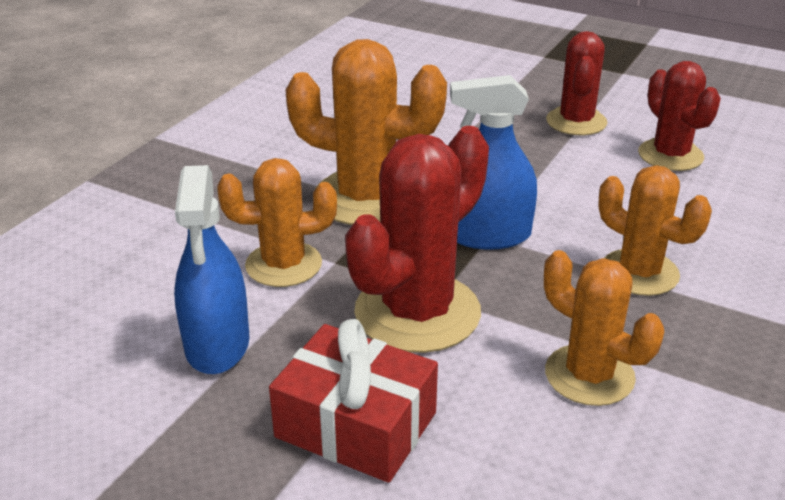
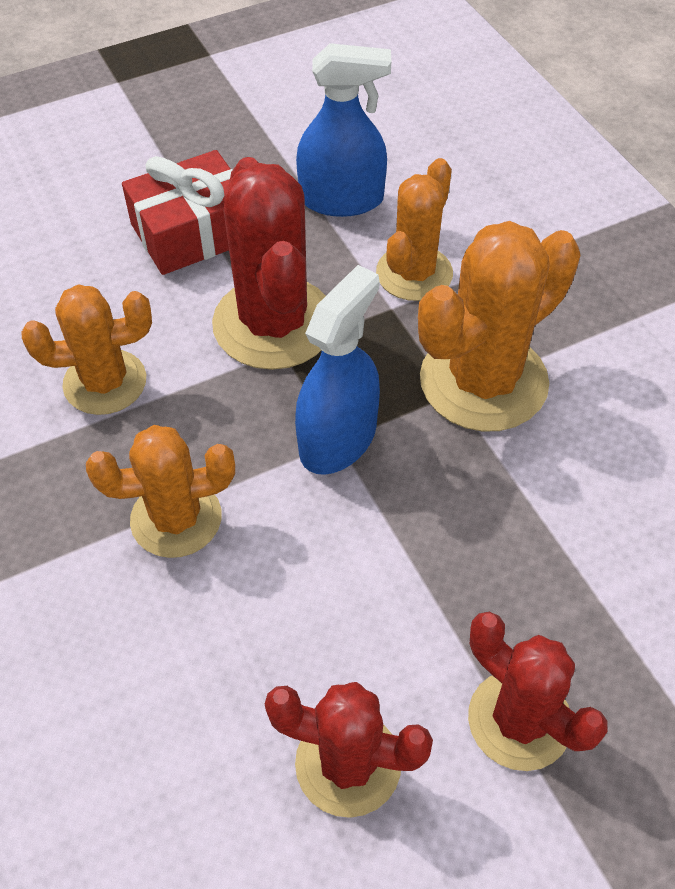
camera: 125 degrees right, 20 degrees up
(217, 344) = (341, 199): blue spray bottle -> blue spray bottle turned 150 degrees clockwise

